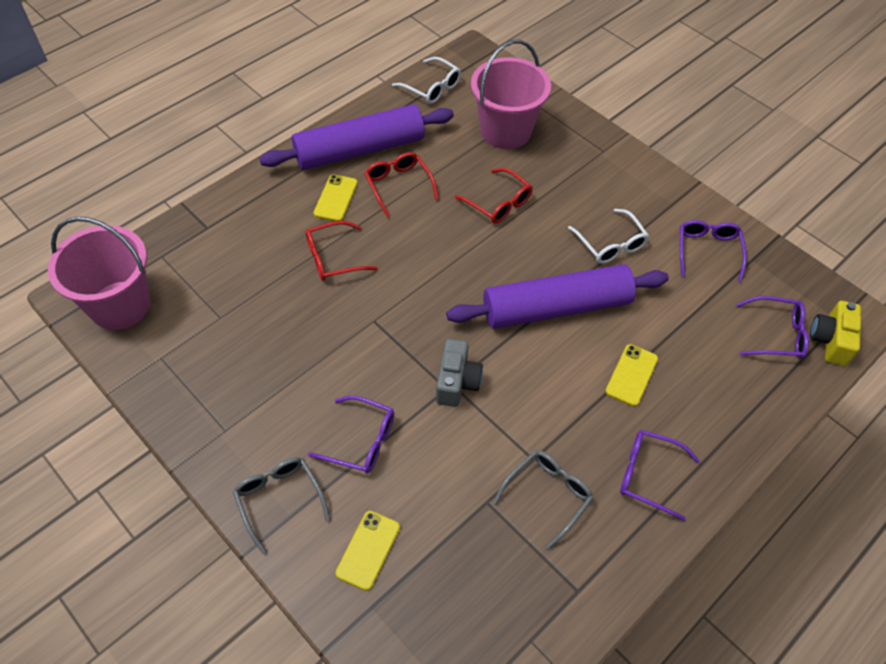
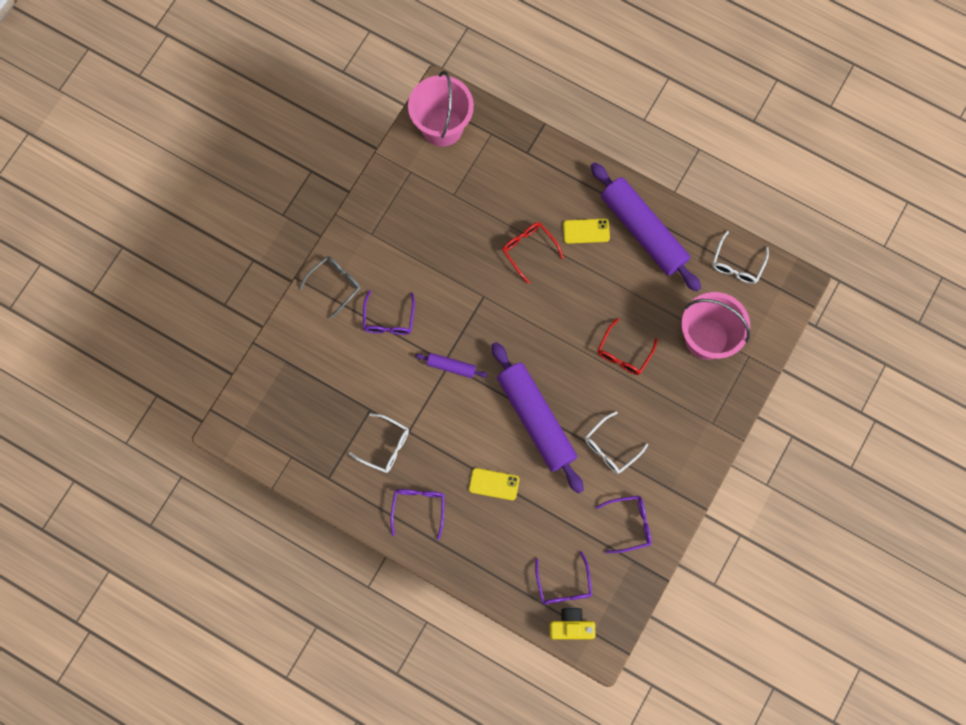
camera: 75 degrees right, 20 degrees up
(368, 550) = (318, 348): yellow phone -> none
(398, 185) = (615, 272): red glasses -> none
(457, 382) = (451, 367): grey camera -> purple rolling pin
(547, 495) = (385, 446): grey glasses -> white glasses

